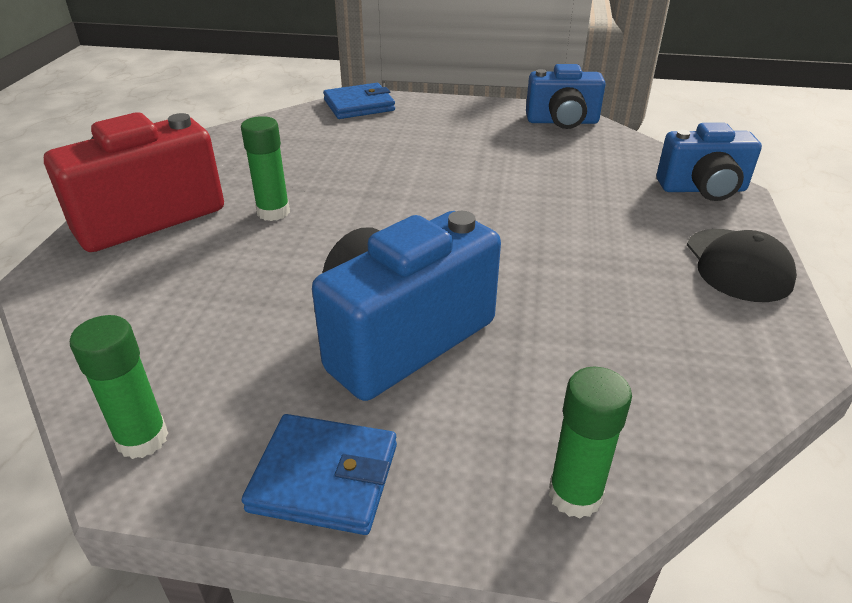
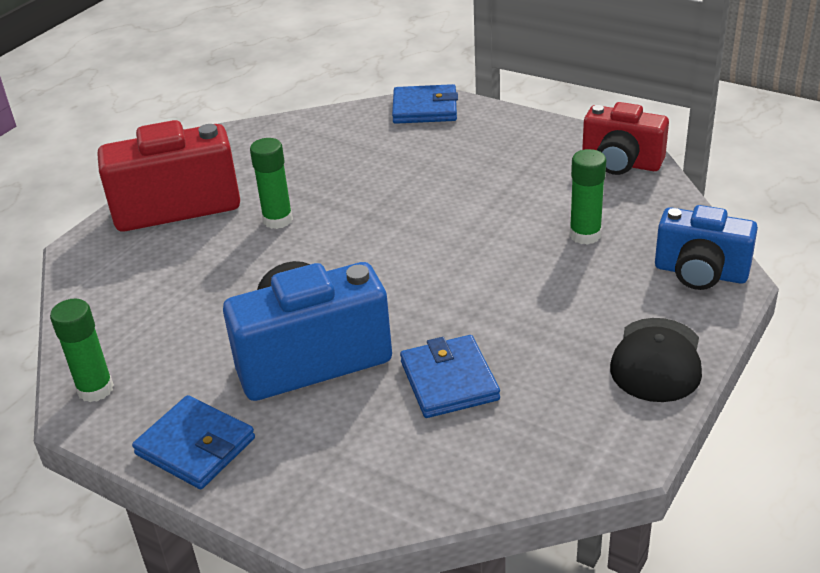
camera: 25 degrees right, 0 degrees up
(562, 122) = (621, 163): blue camera -> red camera
(567, 327) = (449, 380): none -> blue wallet
(575, 495) = (354, 505): green glue stick -> green glue stick (585, 235)

